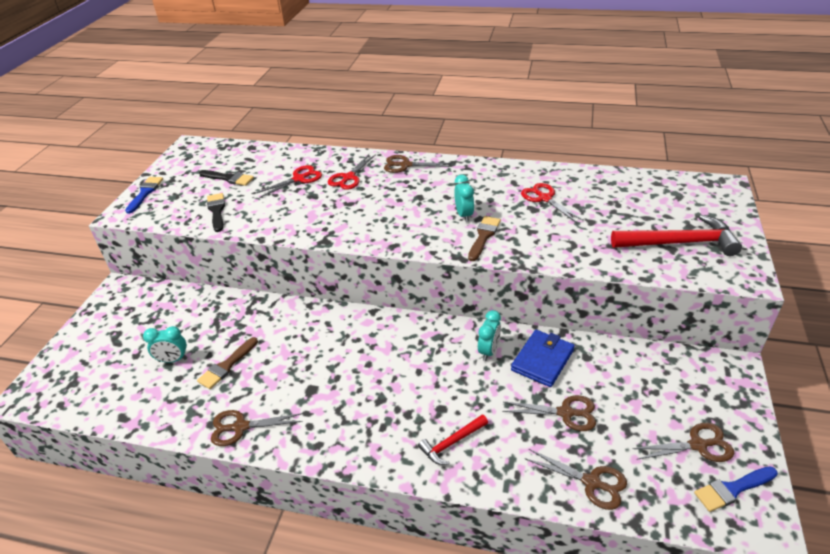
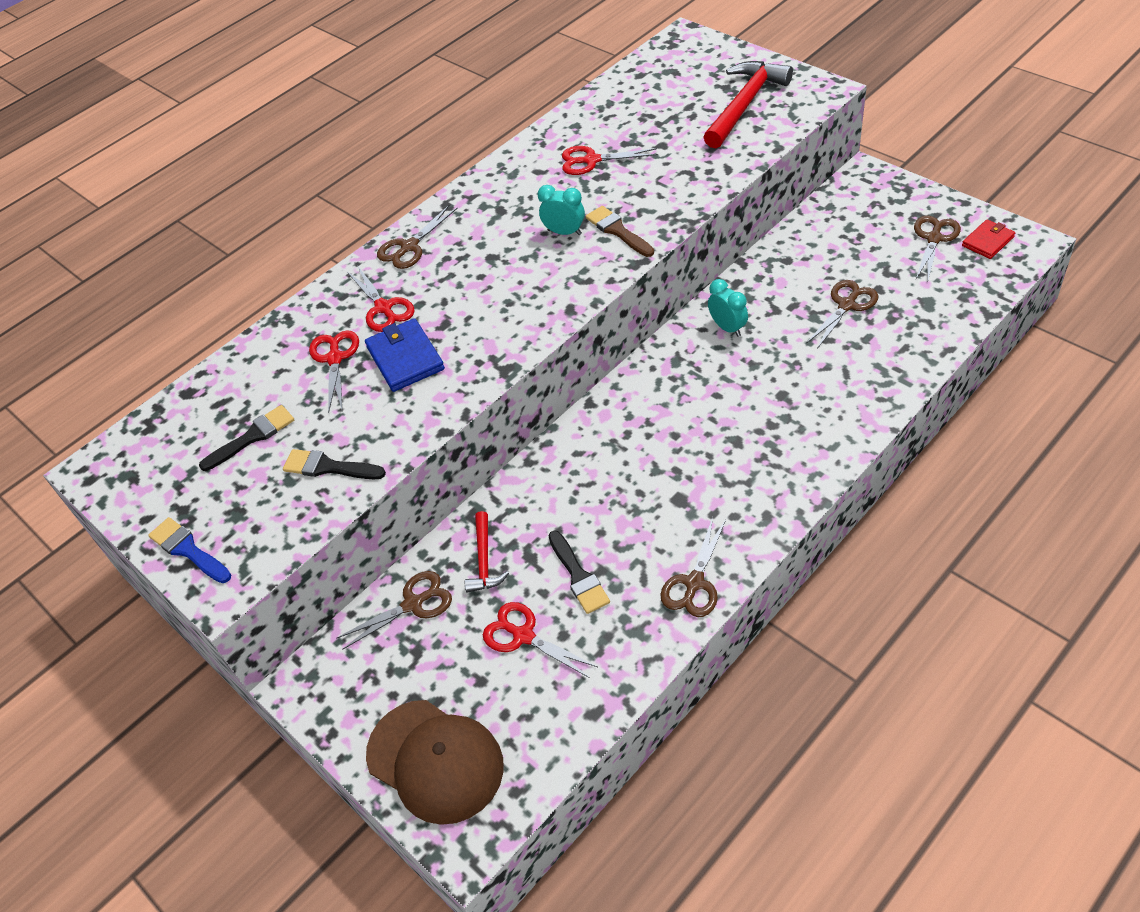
camera: 55 degrees left, 10 degrees up
(77, 360) = (435, 761): none -> brown cap
(173, 360) = (523, 636): turquoise clock -> red scissors
(227, 365) = (578, 576): brown brush -> black brush
(452, 443) = (832, 402): red hammer -> red hammer (484, 560)
(542, 360) = (769, 293): blue wallet -> blue wallet (405, 358)
(591, 482) = (934, 322): brown scissors -> brown scissors (413, 604)
(732, 489) = (988, 241): blue brush -> red wallet

